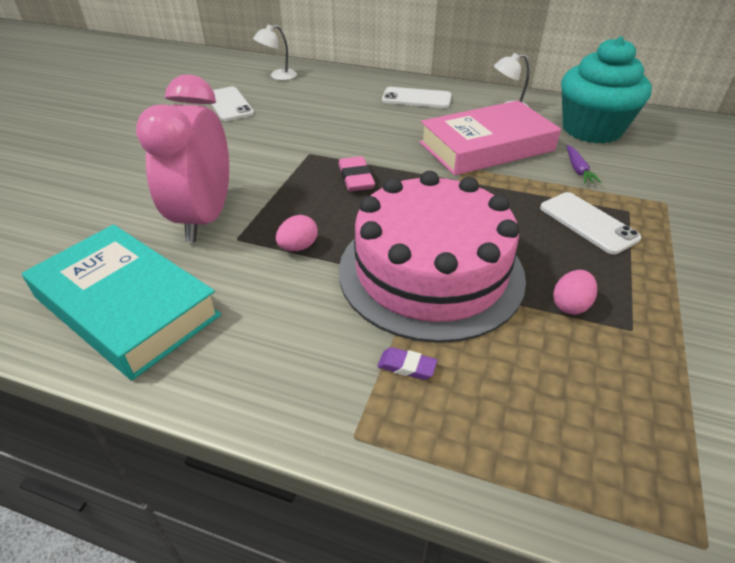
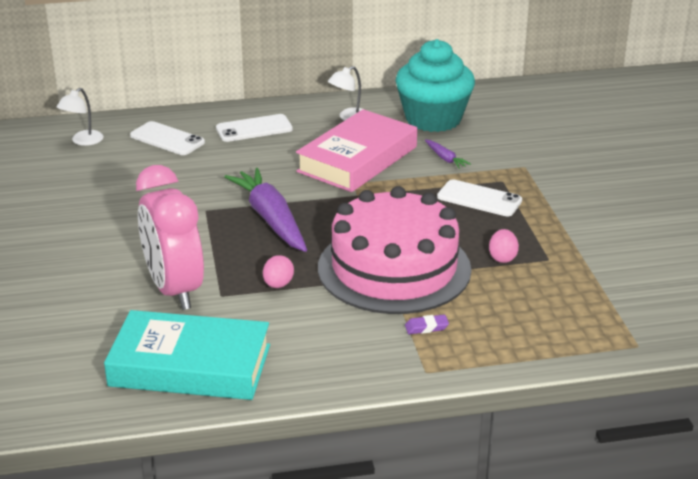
camera: 30 degrees left, 10 degrees down
(229, 104) = (67, 186): white phone -> white phone (167, 139)
(356, 178) = (271, 219): pink eraser -> purple carrot

